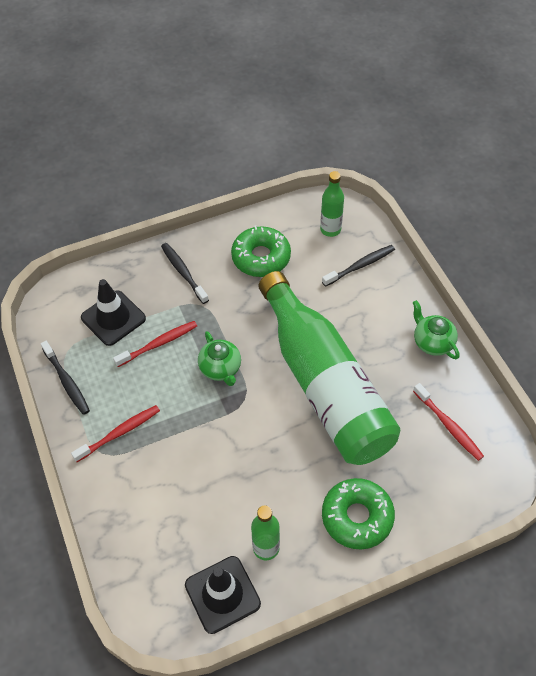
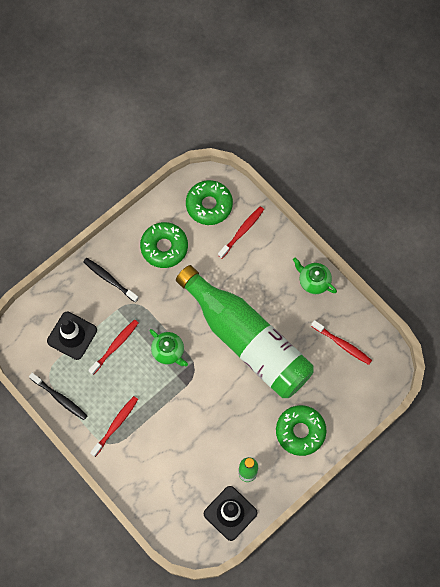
camera: 20 degrees left, 15 degrees up
(330, 229) = (209, 205): green bottle -> green donut
(360, 266) = (242, 231): black toothbrush -> red toothbrush

